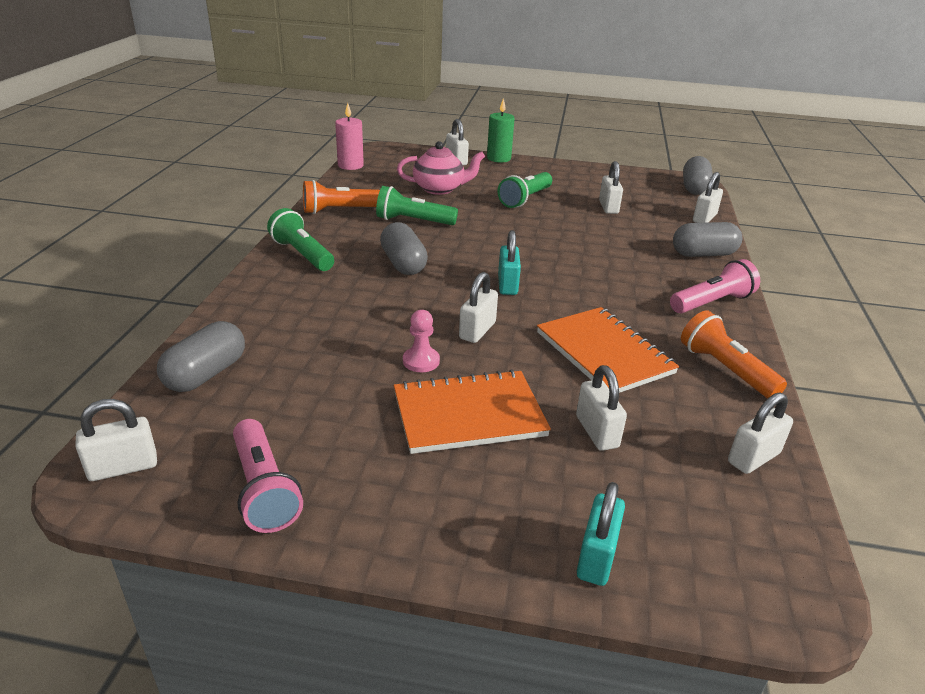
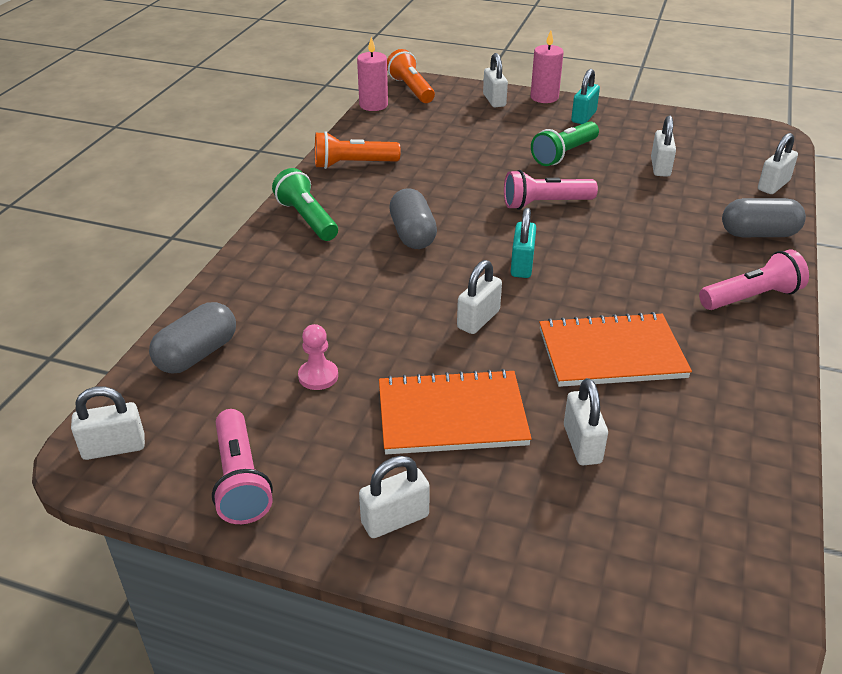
camera: 10 degrees right, 5 degrees up
(413, 221) = (432, 180): green flashlight -> none
(421, 361) = (413, 352): pink pawn -> pink pawn (318, 376)
(440, 189) = (468, 138): pink teapot -> none
(498, 158) = (544, 97): green candle -> pink candle
(517, 237) = (545, 204): none -> pink flashlight
(596, 557) = (551, 577): turquoise padlock -> turquoise padlock (583, 117)
(604, 353) = (611, 353): orange notebook -> orange notebook turned 75 degrees counterclockwise
(694, 188) = (773, 143): grey capsule -> none
(725, 369) = (743, 381): orange flashlight -> orange flashlight (411, 89)
(753, 458) = (746, 485): white padlock -> white padlock (395, 519)

